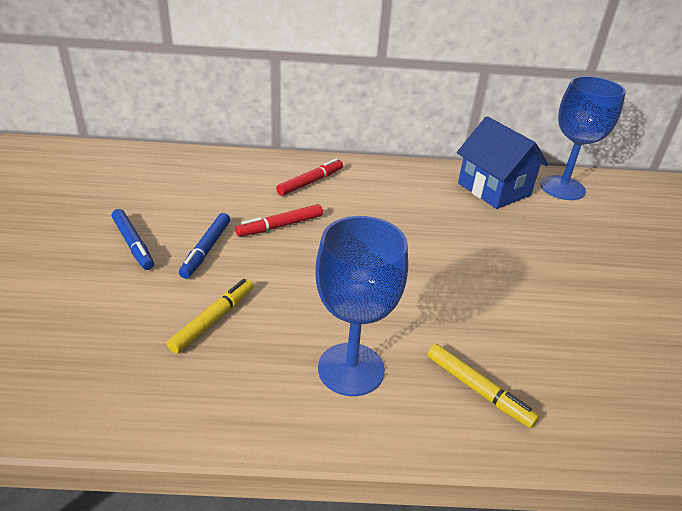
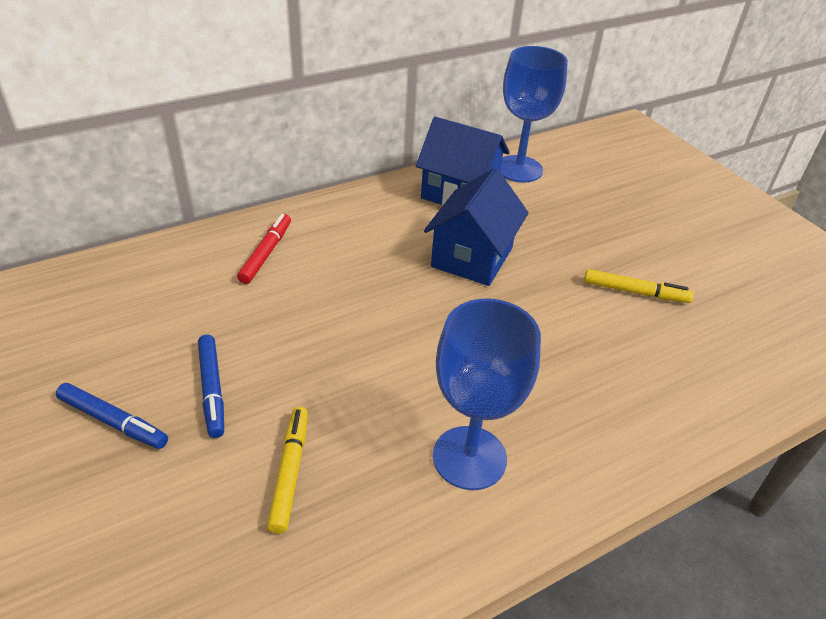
camera: 30 degrees left, 5 degrees up
(280, 226) = (274, 323): red marker -> none
(468, 235) = (472, 257): none -> blue house
(478, 390) = (590, 421): yellow marker -> yellow marker (635, 292)

